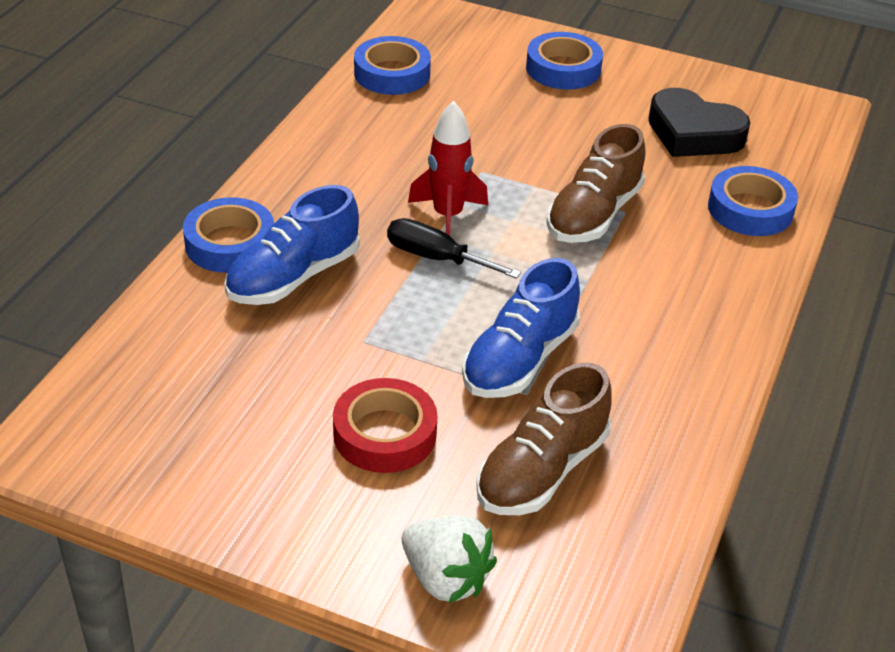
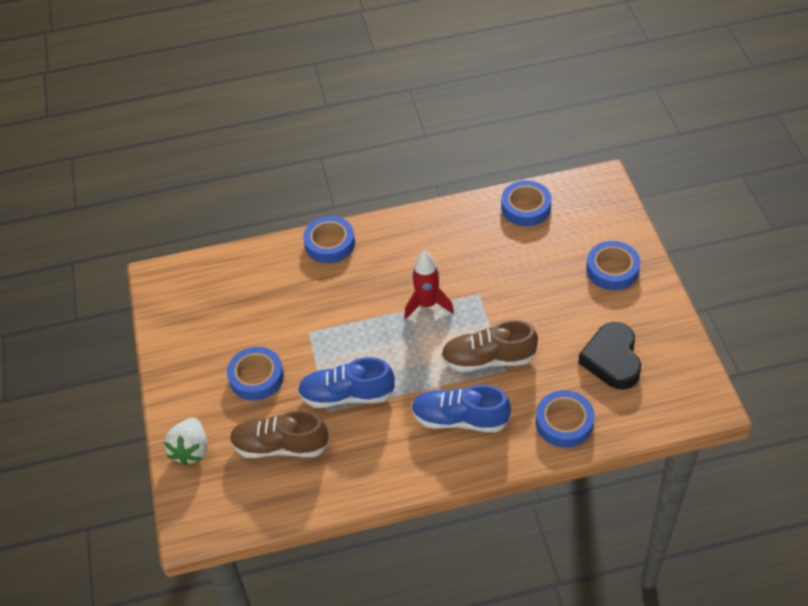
camera: 60 degrees right, 10 degrees up
(293, 277) = (328, 280): blue shoe -> blue shoe (460, 419)
(385, 434) = (256, 377): red tape -> blue tape
(436, 258) = (391, 320): black screwdriver -> none

